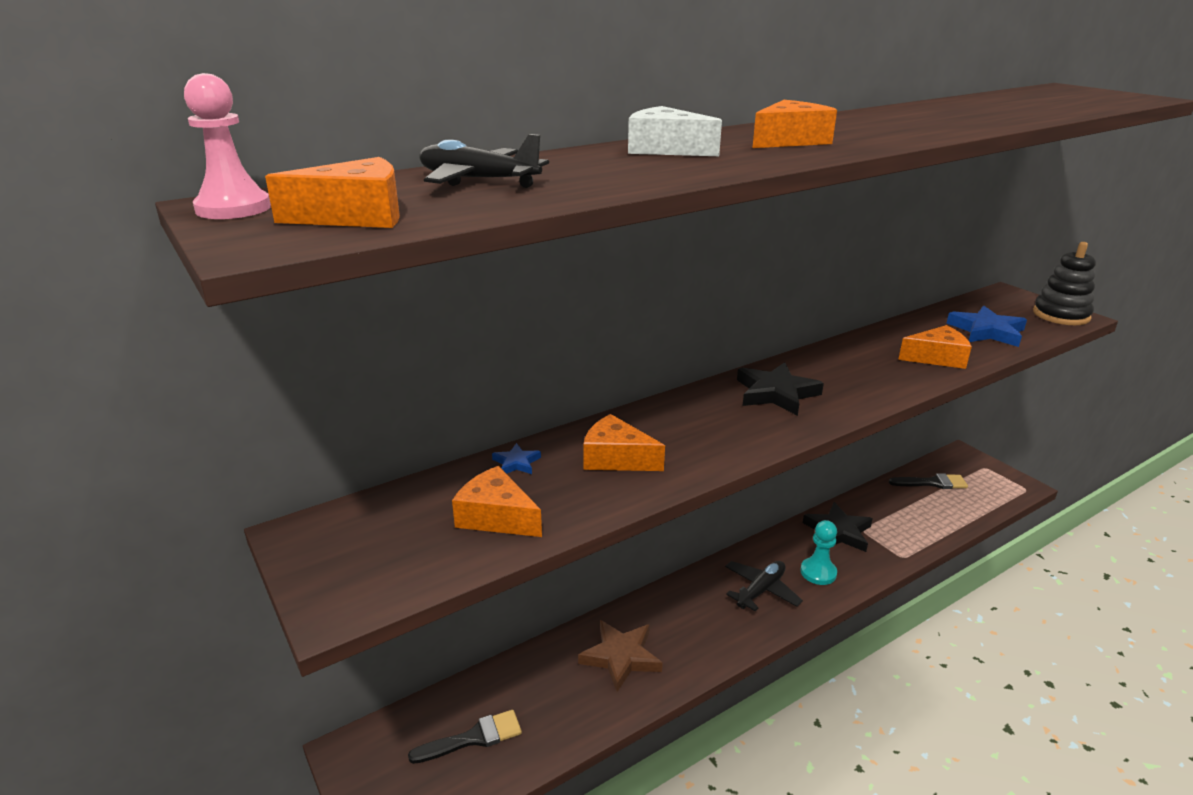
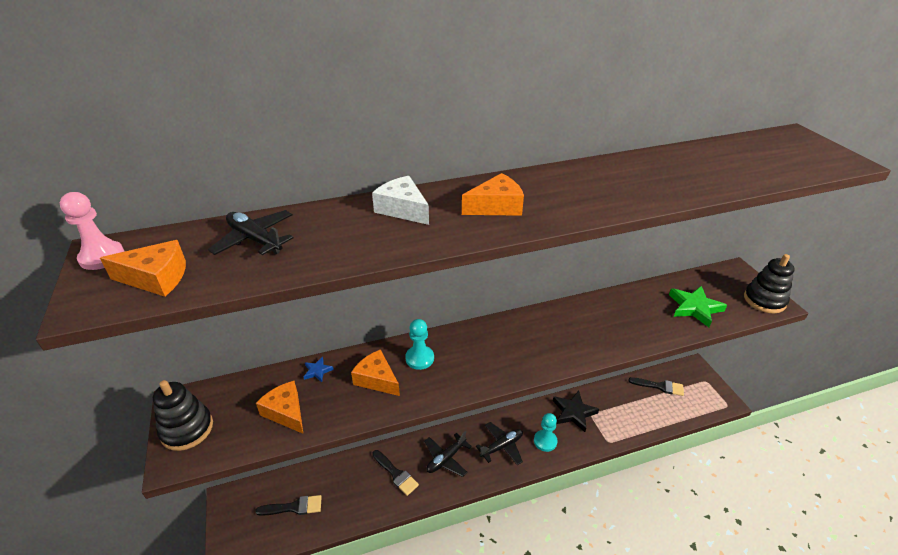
camera: 15 degrees right, 10 degrees up
(336, 565) = (187, 429): none -> black stacking toy
(621, 657) = (396, 474): brown star -> black brush
(664, 427) = (419, 358): none -> turquoise pawn
(687, 621) = (446, 459): none -> black plane
(776, 393) = (507, 342): black star -> none
(937, 358) = (640, 328): orange cheese -> none
(987, 331) = (694, 308): blue star -> green star

